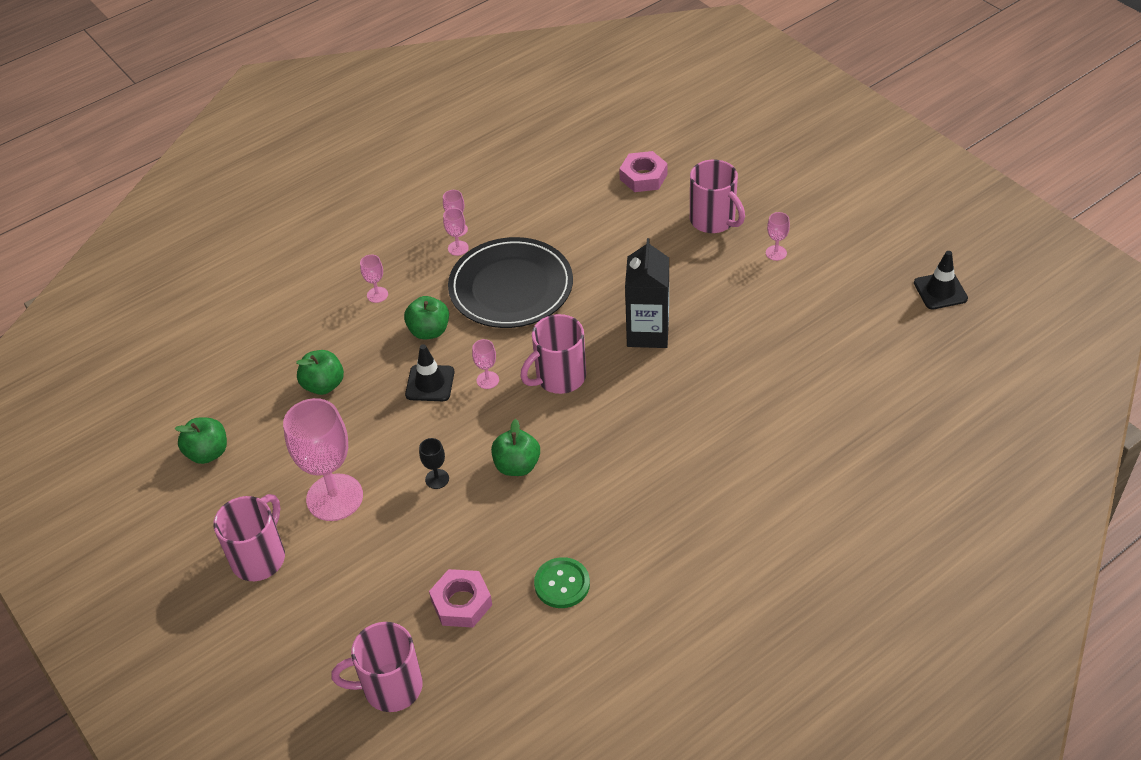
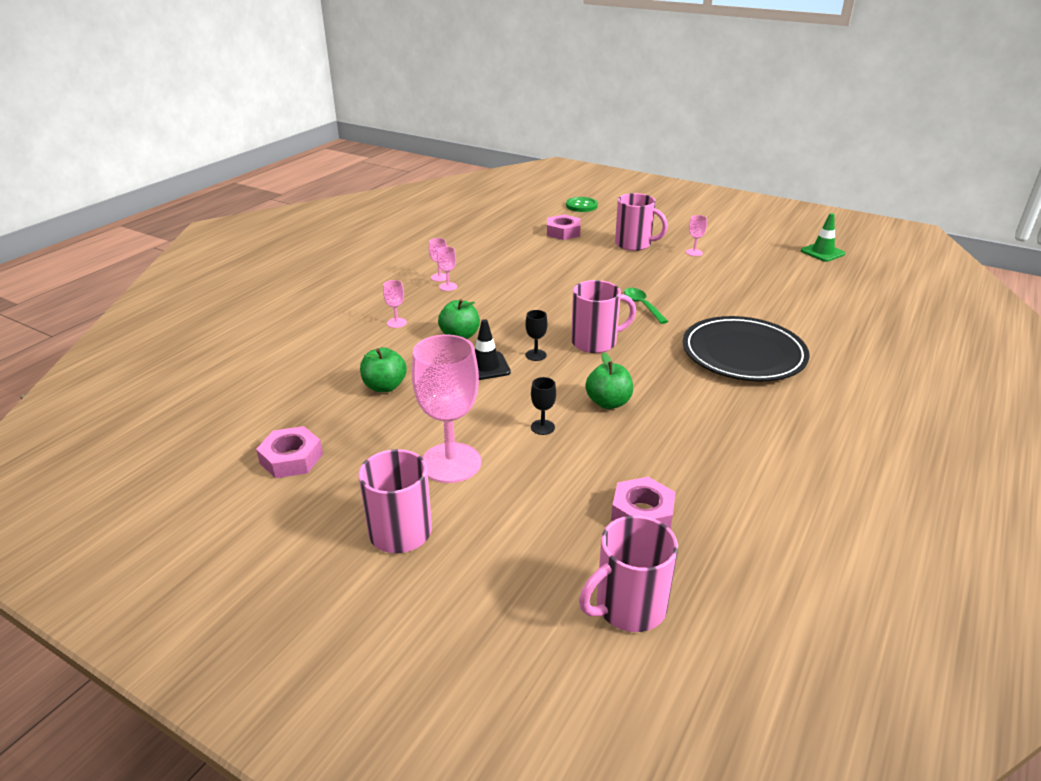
camera: 25 degrees left, 15 degrees down
(208, 453) = (291, 458): green apple -> pink nut
(487, 380) = (536, 355): pink goblet -> black goblet
(511, 287) = (510, 300): black plate -> black plate (743, 353)
(559, 377) = (595, 342): pink mug -> pink mug turned 135 degrees counterclockwise
(562, 584) = (723, 474): green button -> green button (581, 206)
(648, 333) = (642, 305): black carton -> green spoon
(940, 291) = (822, 252): black traffic cone -> green traffic cone

